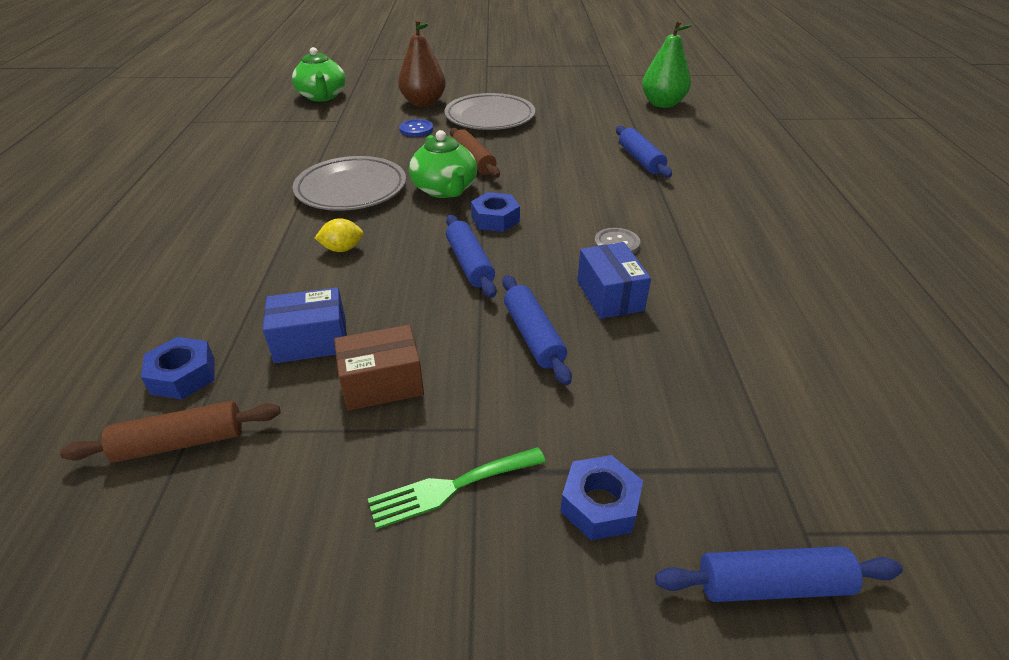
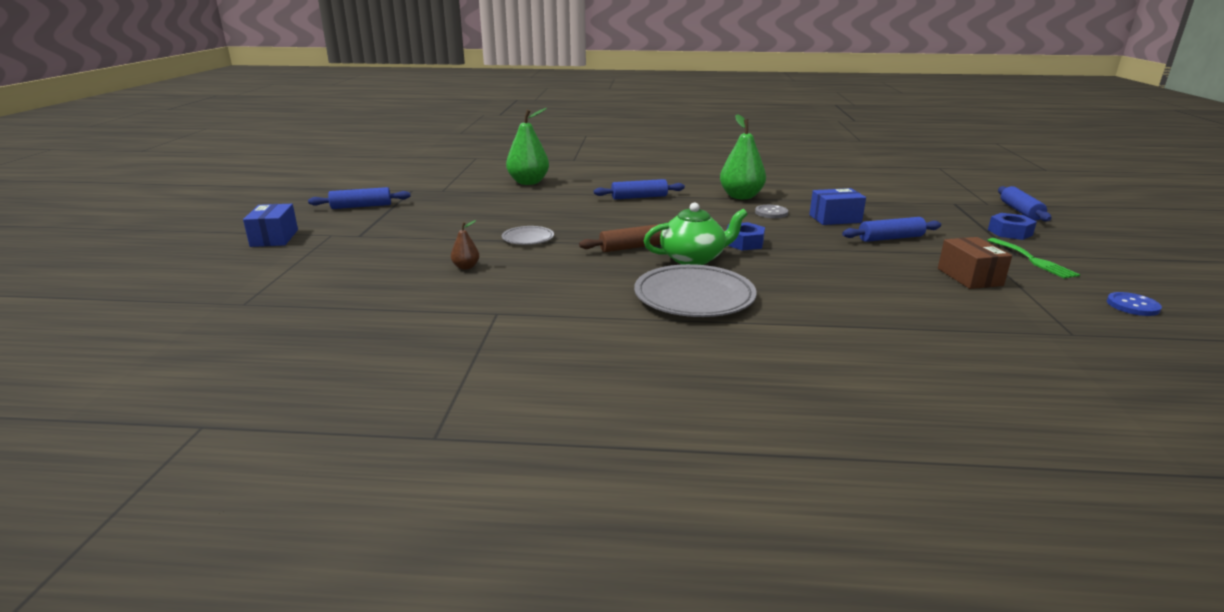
camera: 85 degrees left, 15 degrees down
(181, 443) = (1086, 336): brown rolling pin -> none
(183, 376) = (1024, 345): blue nut -> none
(311, 341) = (945, 301): blue box -> blue box (274, 238)
(322, 96) = (394, 329): green teapot -> none
(342, 249) = (811, 296): yellow lemon -> none
(416, 129) = (546, 270): blue button -> blue button (1132, 305)
(423, 103) = (466, 267): brown pear -> brown pear, size x0.48
(469, 263) = (814, 252): blue rolling pin -> blue rolling pin (361, 206)
(490, 117) = (528, 238): grey plate -> grey plate, size x0.52
(681, 225) = (741, 196): none -> green pear

